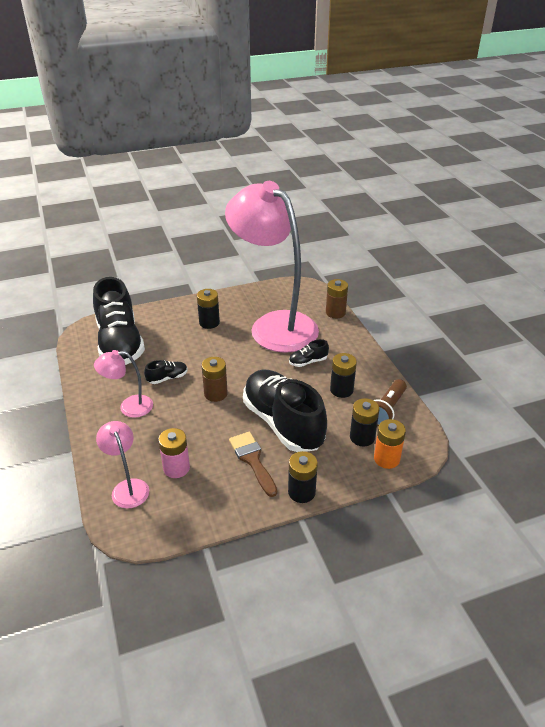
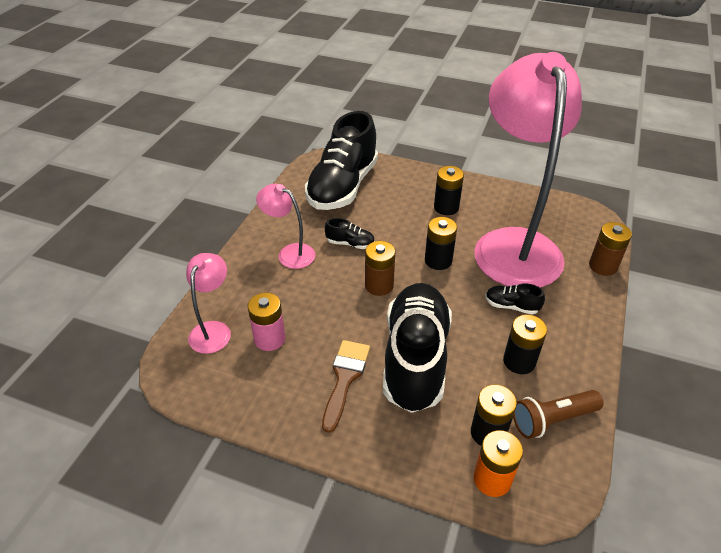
camera: 40 degrees right, 5 degrees up
(301, 492) = (358, 448): black battery -> black battery (438, 260)

